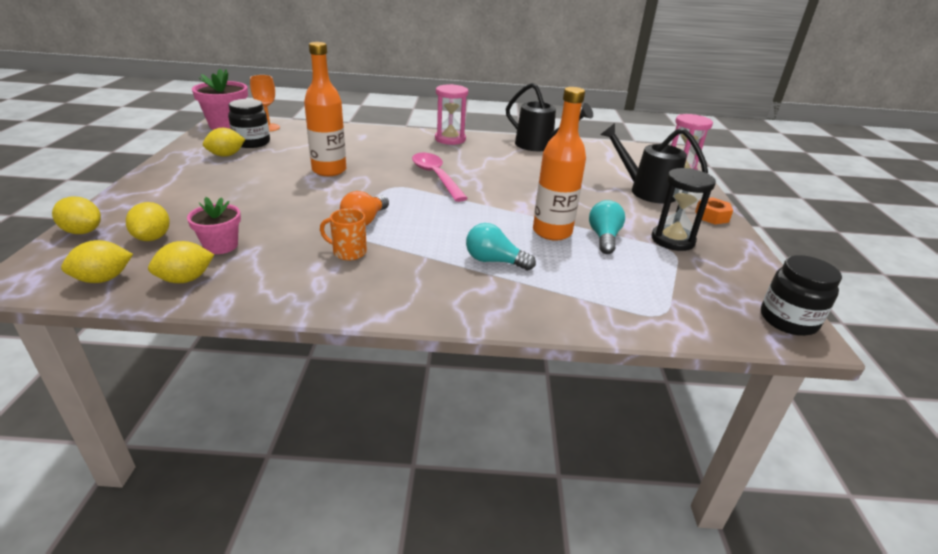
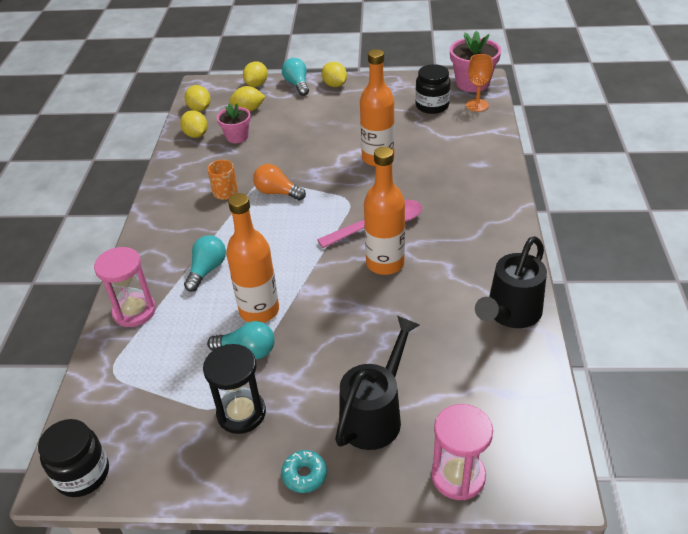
camera: 95 degrees right, 10 degrees up
(122, 203) = (297, 85): none -> turquoise light bulb
(226, 155) = (397, 101): yellow lemon -> yellow lemon (334, 85)
(450, 139) = (499, 229): pink hourglass -> pink hourglass (134, 311)
(487, 178) = (385, 263): none -> orange bottle
(711, 216) = (304, 475): orange nut -> turquoise donut

